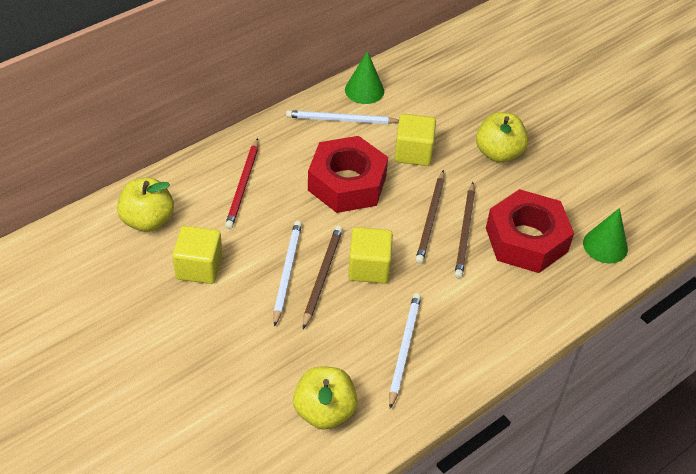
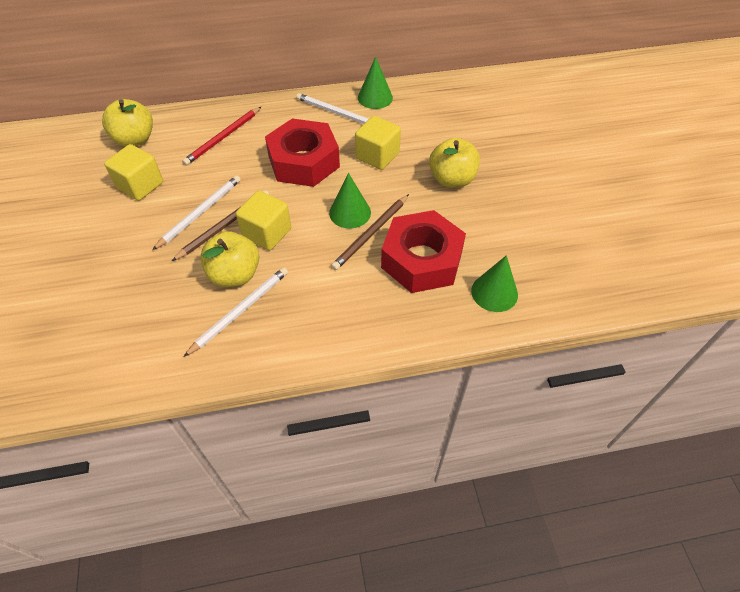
camera: 30 degrees right, 5 degrees up
(324, 411) = (134, 335): yellow apple -> yellow apple (235, 274)
(430, 219) = (350, 212): brown pencil -> green cone

